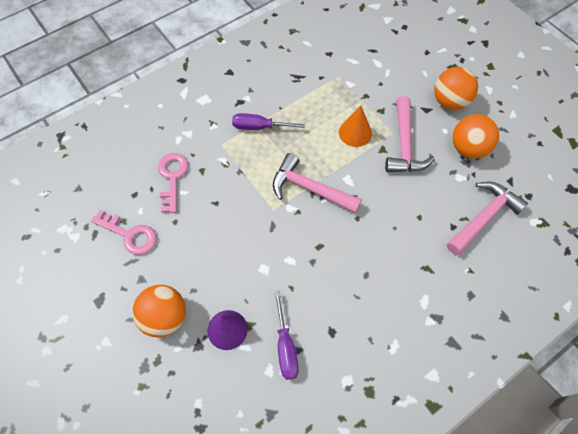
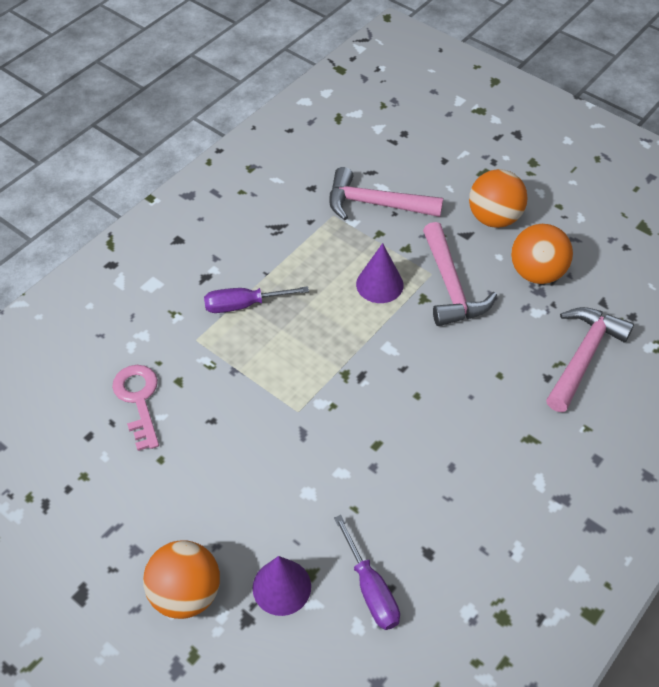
camera: 15 degrees left, 10 degrees down
(129, 234) = (98, 493): pink key -> none
(309, 188) = (339, 371): pink hammer -> pink hammer (375, 204)
(355, 132) = (379, 284): orange cone -> purple cone

